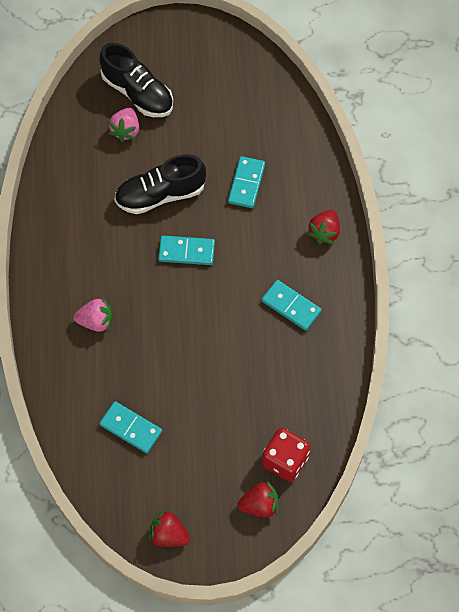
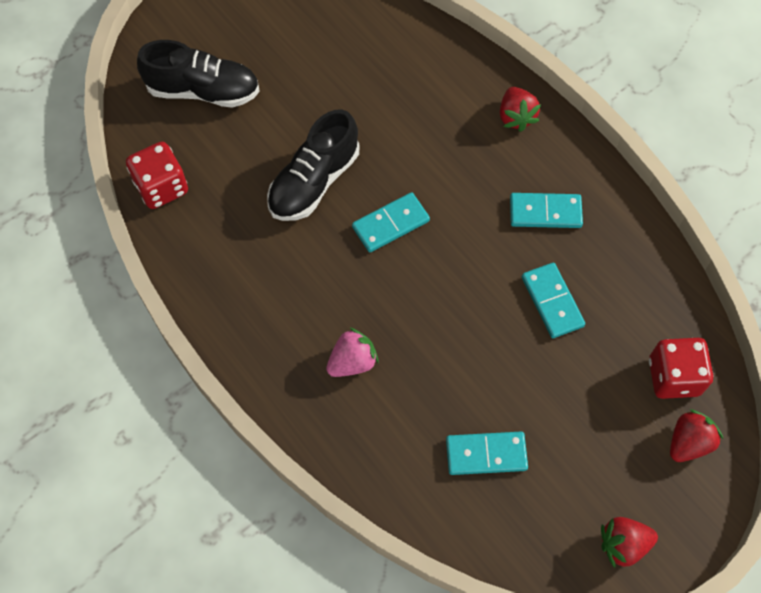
camera: 35 degrees left, 0 degrees up
(66, 141) = (161, 187): none -> red dice
(126, 130) = (221, 137): pink strawberry -> none
(246, 183) = (396, 116): turquoise domino -> turquoise domino (552, 302)

